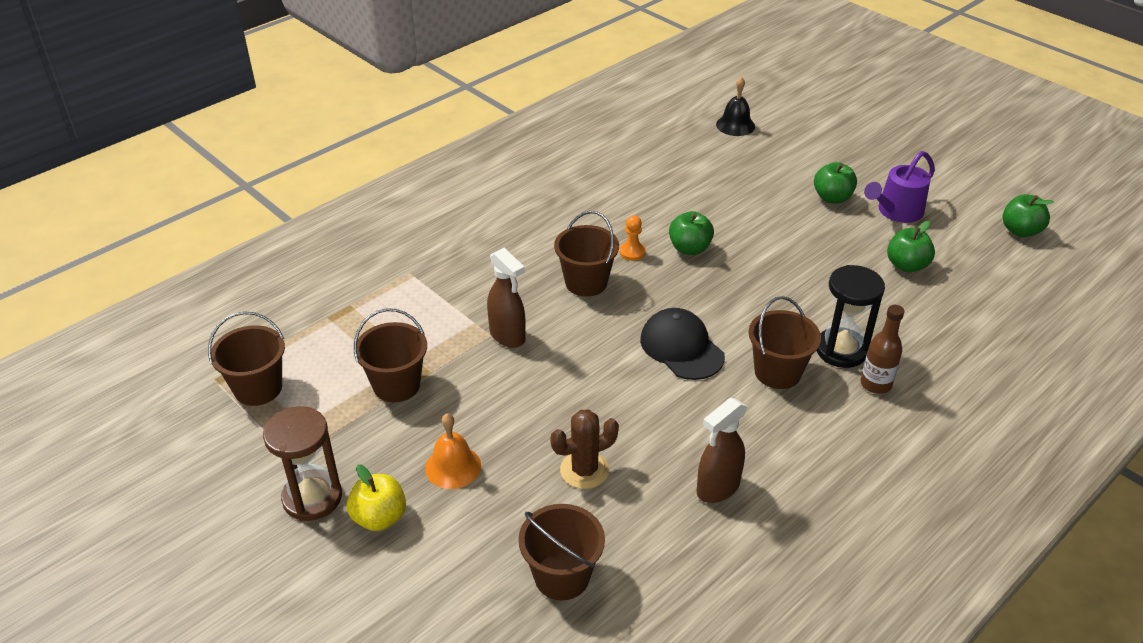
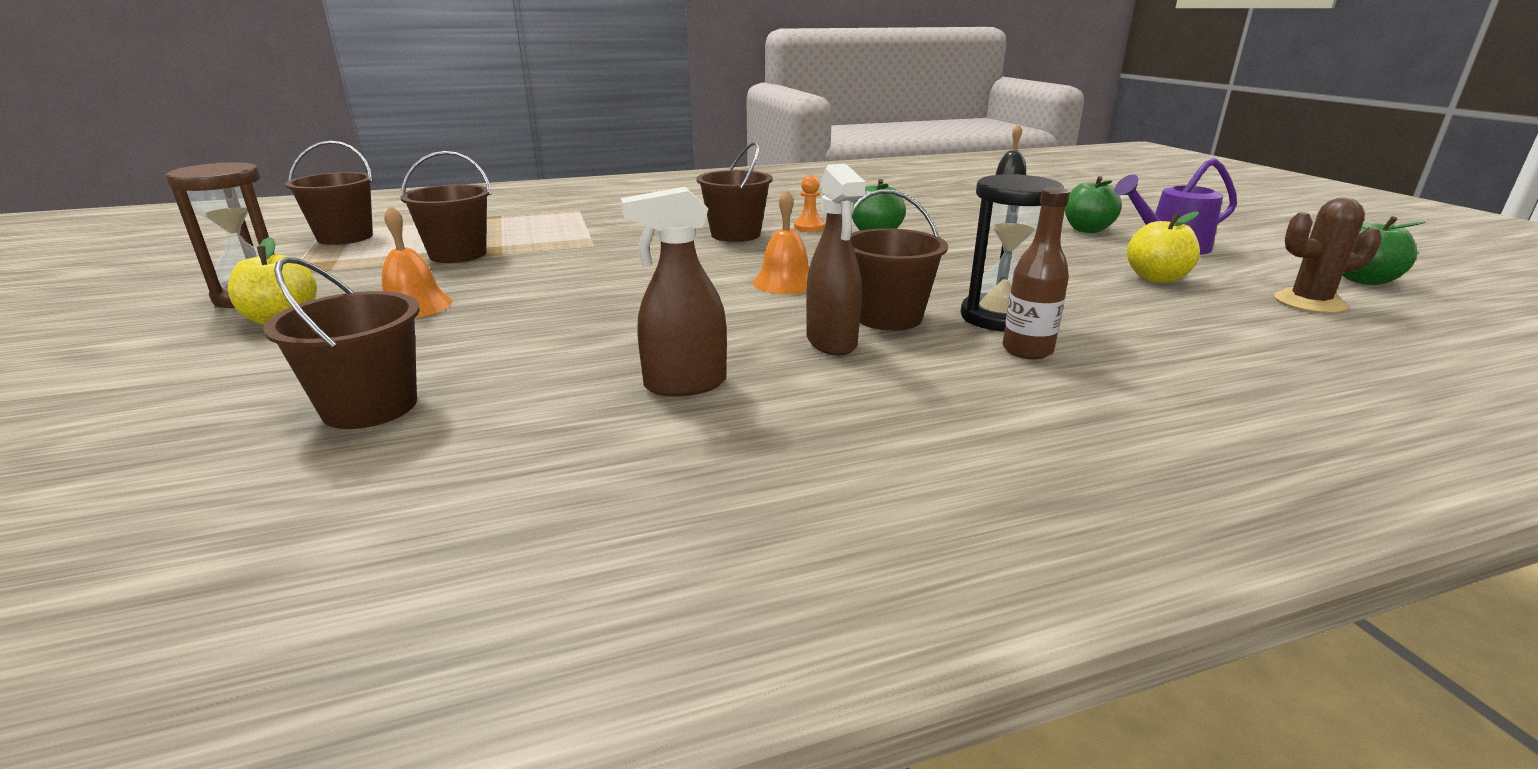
camera: 25 degrees right, 15 degrees down
(507, 336) = (609, 248): brown spray bottle -> brown spray bottle (832, 342)
(584, 470) = (542, 336): brown cactus -> brown cactus (1309, 302)
(681, 348) = (785, 282): black cap -> orange bell
(906, 265) = (1156, 278): green apple -> yellow apple

